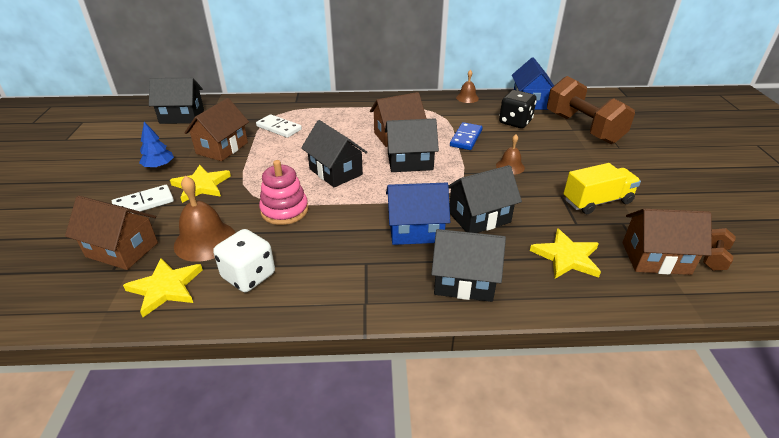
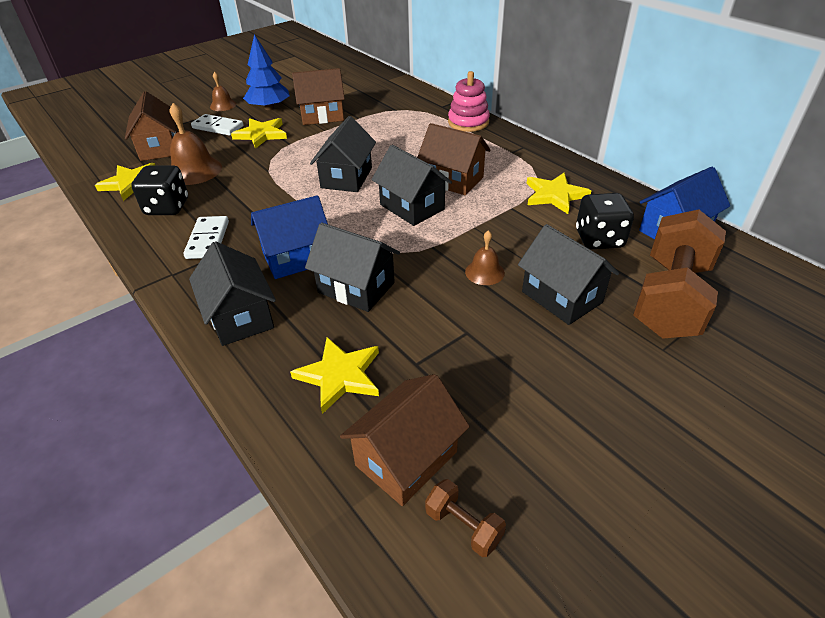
camera: 55 degrees right, 5 degrees up
(159, 166) = (269, 108): blue tree -> blue tree, size x1.52
(182, 116) = (348, 79): black house -> black house (561, 297)
(249, 276) = (167, 207): white dice -> black dice
(279, 128) = (385, 121): white domino -> white domino (207, 240)
(284, 210) = (263, 182): pink stacking toy -> pink stacking toy (468, 122)
(415, 230) = (296, 258): blue house -> blue house turned 75 degrees counterclockwise
(458, 114) = (554, 195): none -> yellow star
(466, 138) = (507, 220): blue domino -> none
(467, 98) = (606, 185): brown bell -> brown bell (223, 105)
(597, 201) = (486, 367): yellow truck -> none
(655, 258) = (406, 458): brown house -> brown house turned 75 degrees clockwise
(714, 258) = (463, 526): brown dumbbell -> brown dumbbell turned 45 degrees clockwise

